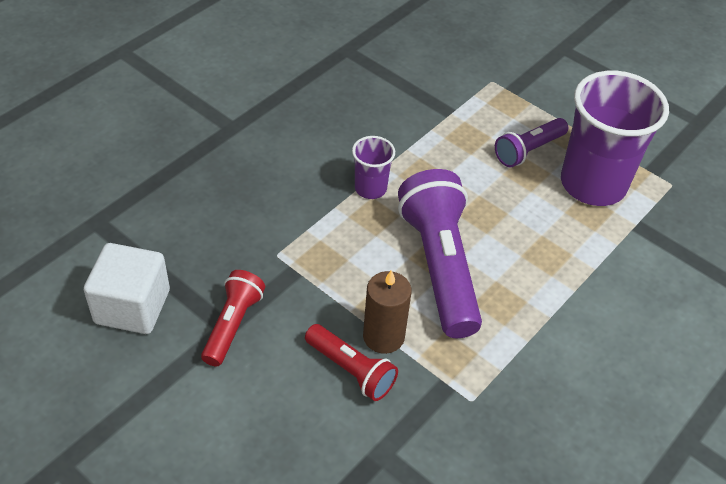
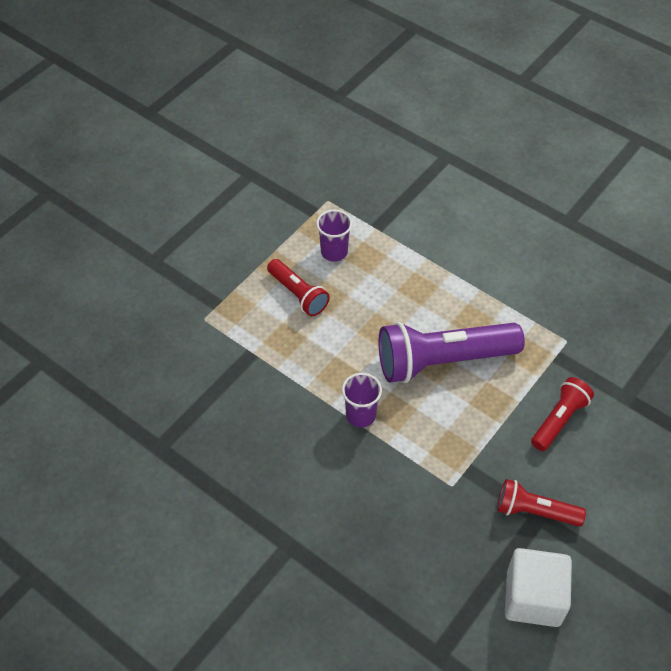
camera: 90 degrees left, 5 degrees up
(383, 336) = (522, 399): brown candle -> none
(528, 151) = (298, 294): purple flashlight -> red flashlight
(593, 184) = (334, 252): purple cup -> purple cup, size x0.47

